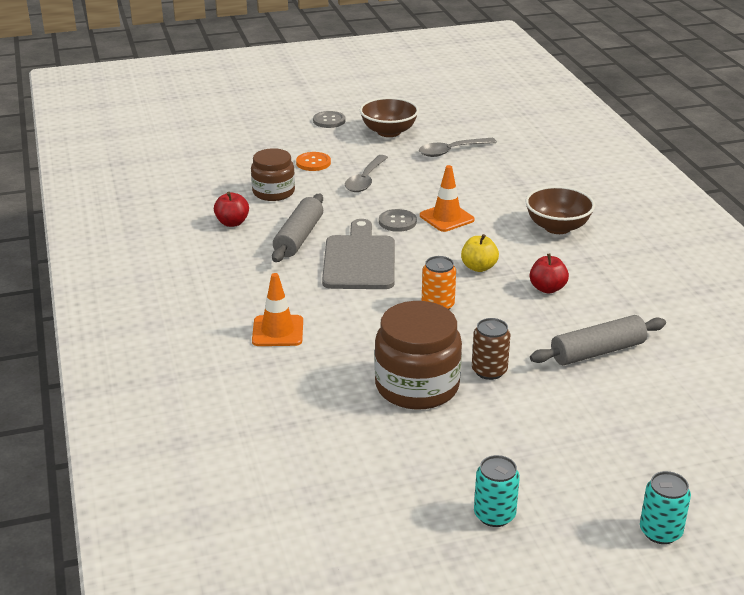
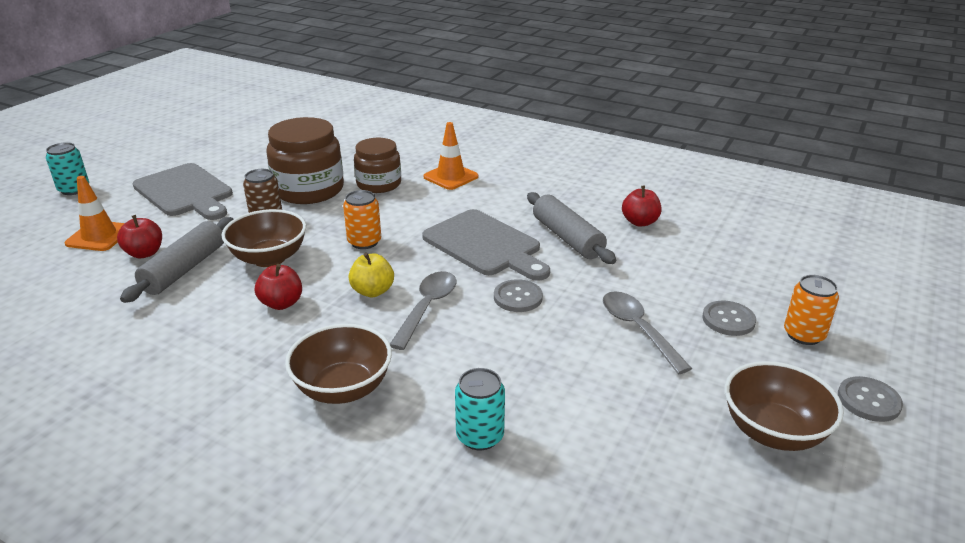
camera: 135 degrees right, 0 degrees up
(273, 192) = (679, 265): brown jar -> brown jar (379, 184)
(295, 143) = (803, 335): none -> orange can
(313, 163) = (728, 320): orange button -> grey button
(446, 218) = (480, 329): orange traffic cone -> orange traffic cone (99, 236)
(451, 151) = (640, 448): grey spoon -> grey spoon (427, 307)
(494, 515) = (190, 160): turquoise can -> turquoise can (480, 436)
(524, 328) = (269, 258): none -> brown bowl
(538, 452) = (185, 192): none -> grey cutting board
(622, 386) = (144, 253): none -> red apple

